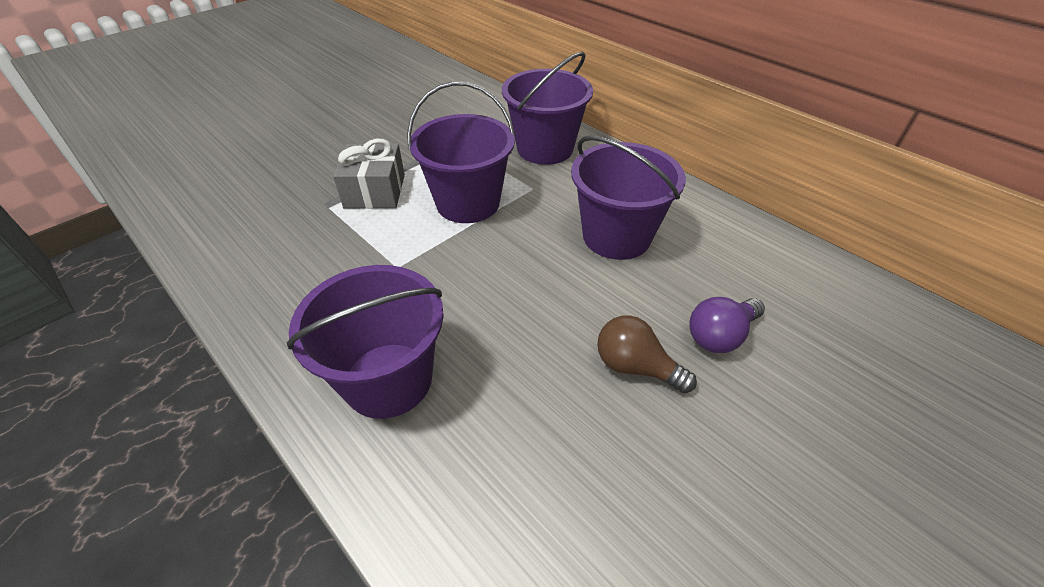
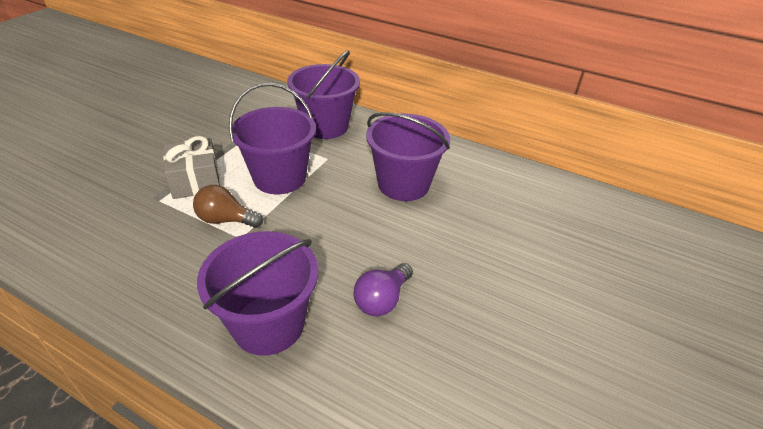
camera: 20 degrees left, 5 degrees down
(635, 367) = (449, 273): brown light bulb -> brown light bulb (226, 220)
(720, 335) = (497, 240): purple light bulb -> purple light bulb (382, 300)

